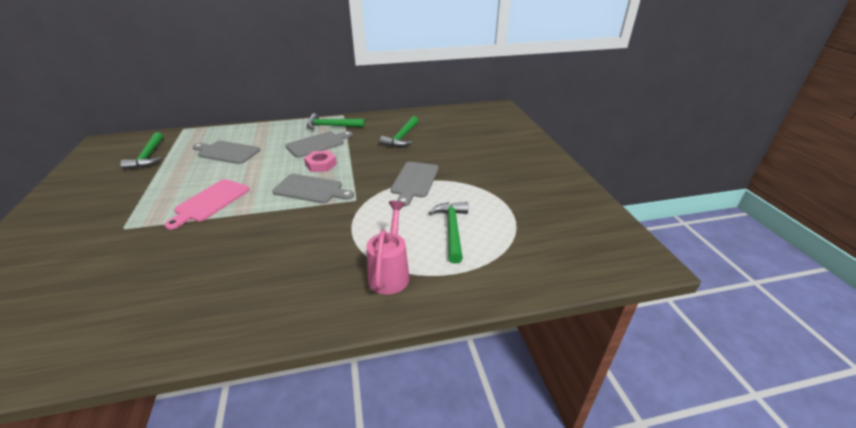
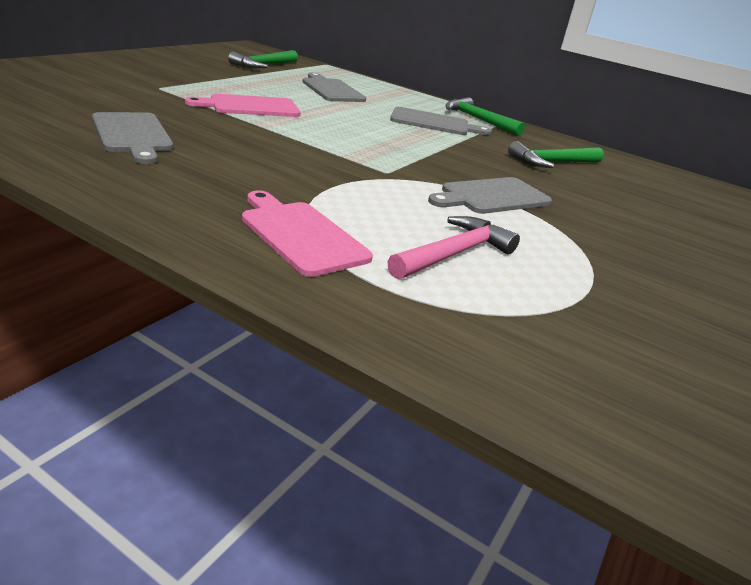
camera: 40 degrees right, 5 degrees down
(311, 189) = (356, 143): grey cutting board -> grey cutting board (132, 135)
(321, 164) = (405, 135): pink nut -> none
(390, 273) = (301, 235): pink watering can -> pink cutting board
(452, 230) = (454, 254): green hammer -> pink hammer

